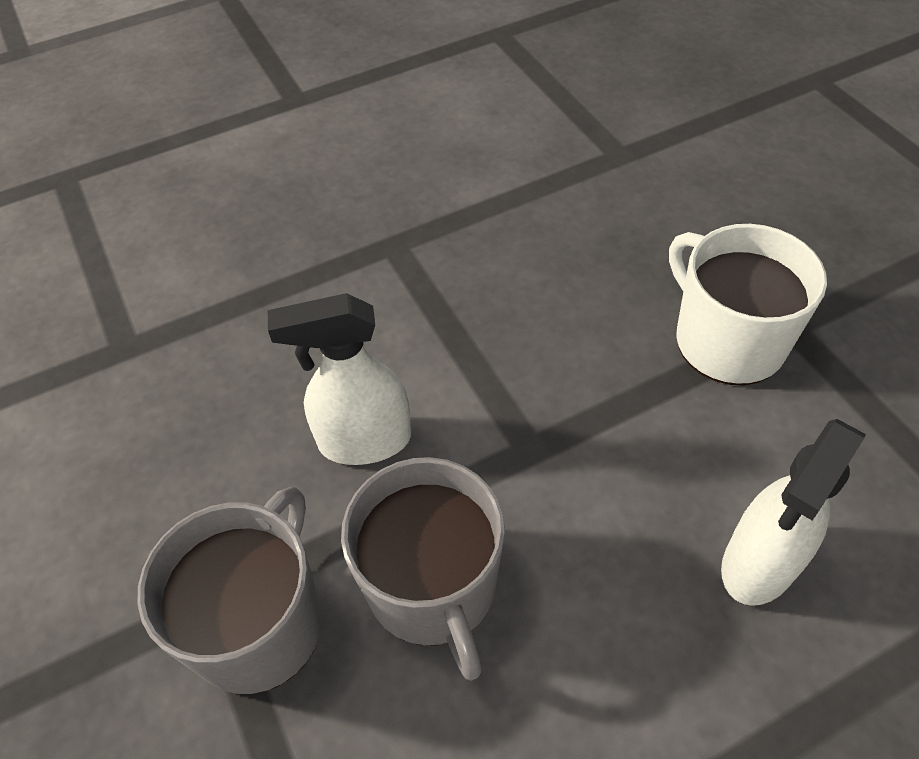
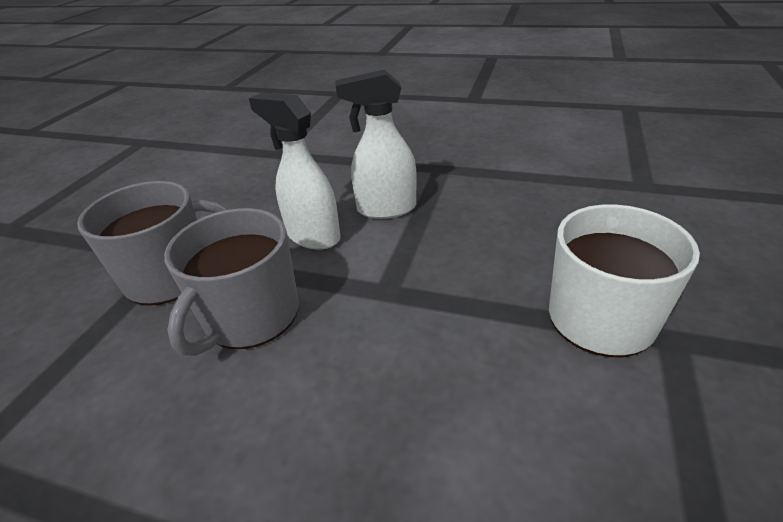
camera: 45 degrees right, 15 degrees down
(758, 564) = (444, 462): white spray bottle -> white spray bottle (386, 209)

